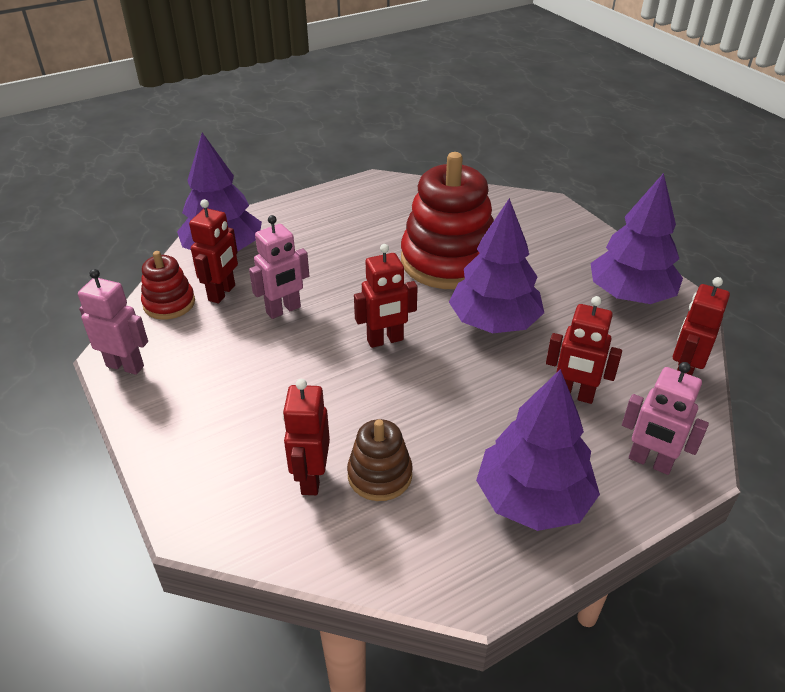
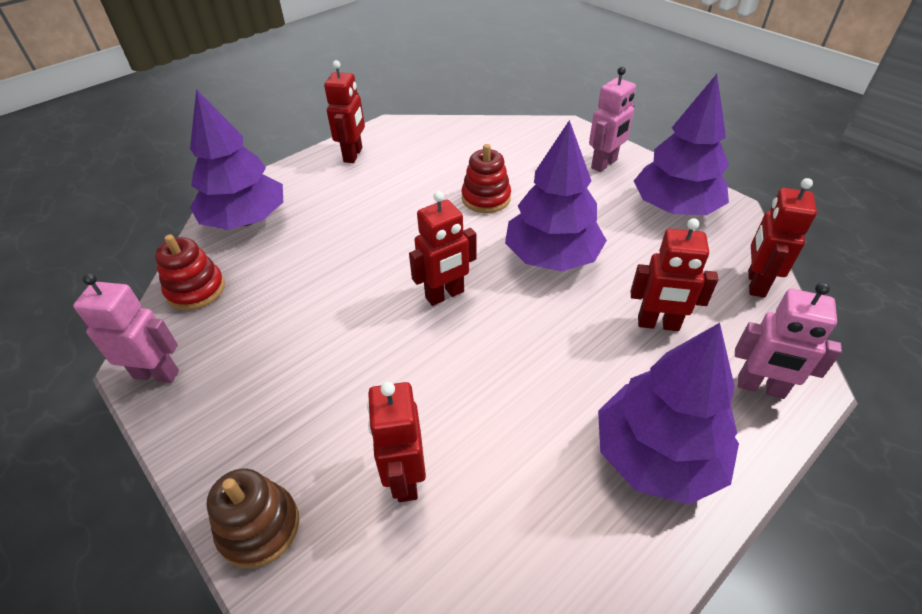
camera: 10 degrees left, 5 degrees up
(222, 293) = (254, 269): red robot -> red robot (353, 155)
(283, 310) = (326, 278): pink robot -> pink robot (604, 164)
(380, 475) = (482, 459): brown stacking toy -> brown stacking toy (259, 527)
(448, 261) = (486, 198): red stacking toy -> red stacking toy, size x0.50

